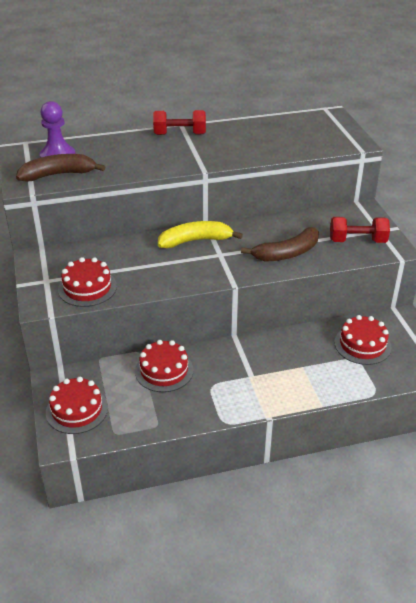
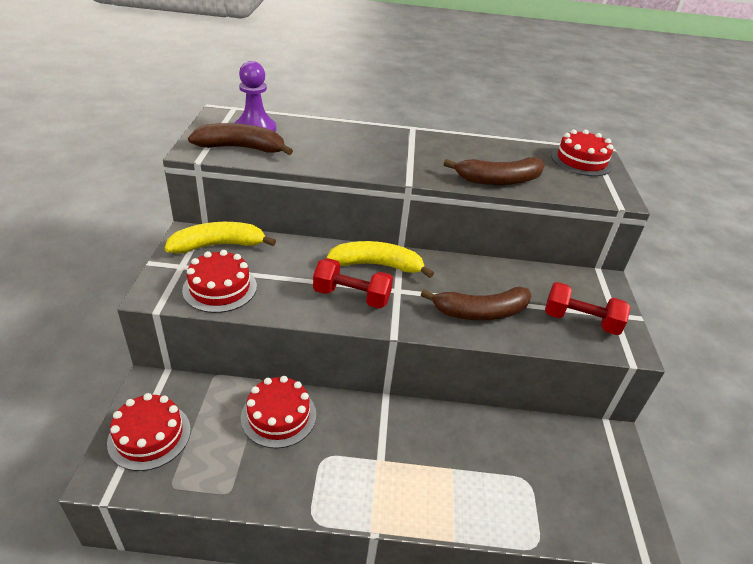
camera: 15 degrees right, 0 degrees up
(64, 258) = (218, 245): none -> yellow banana
(180, 134) = (405, 137): red dumbbell -> red dumbbell (352, 296)
(268, 152) = (498, 180): none -> brown banana
(362, 345) = (545, 462): red cake -> red cake (581, 161)

